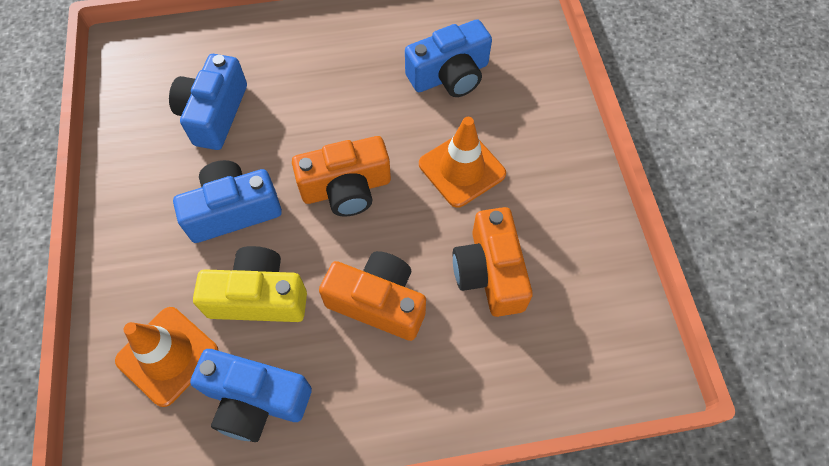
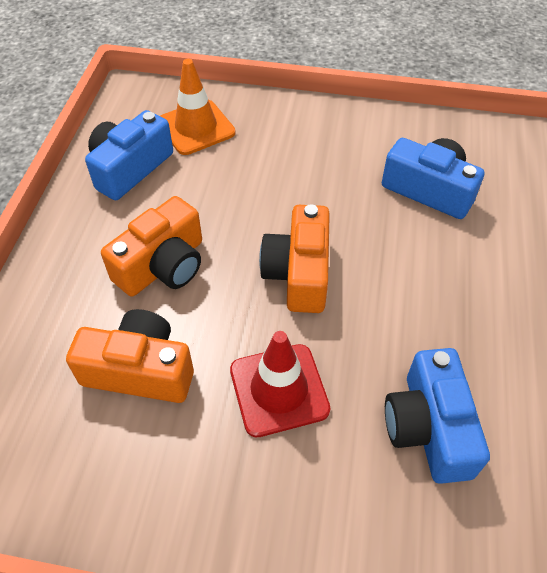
camera: 110 degrees right, 10 degrees down
(233, 211) = (309, 184): blue camera -> none
(258, 297) = (215, 186): yellow camera -> none
(462, 169) = (279, 389): orange traffic cone -> red traffic cone

